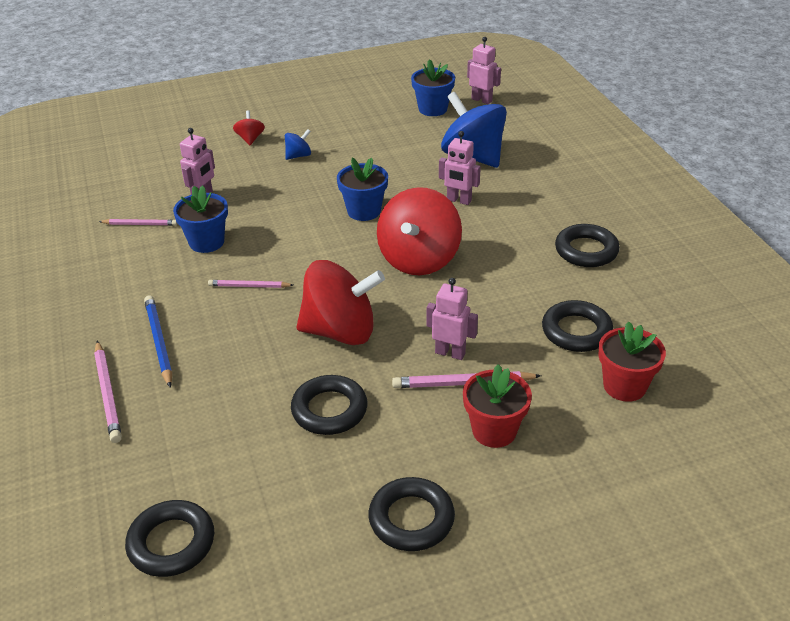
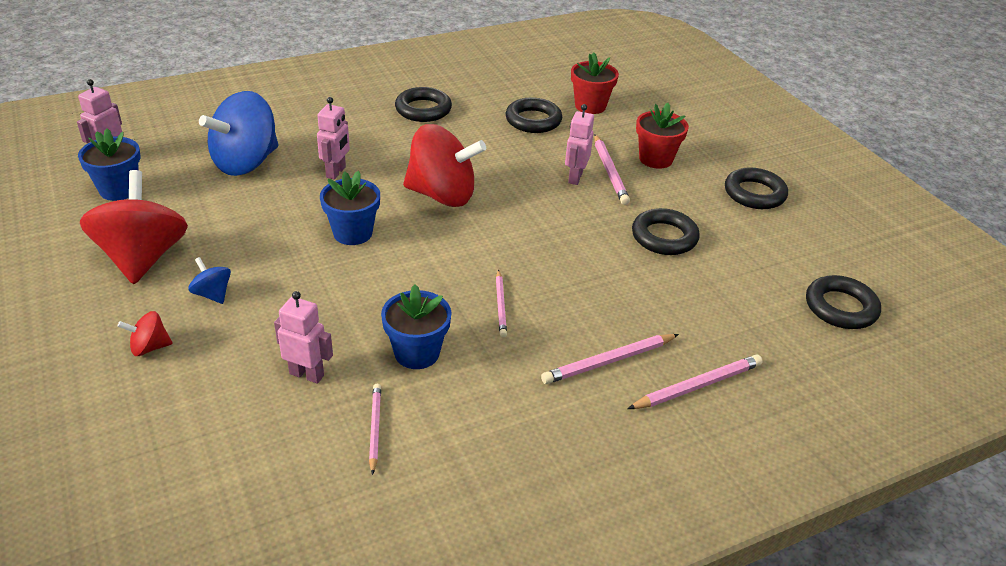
camera: 100 degrees left, 0 degrees up
(159, 342) = (608, 361): blue pencil -> pink pencil
(340, 331) = (561, 237): red spinning top -> red spinning top (143, 258)

